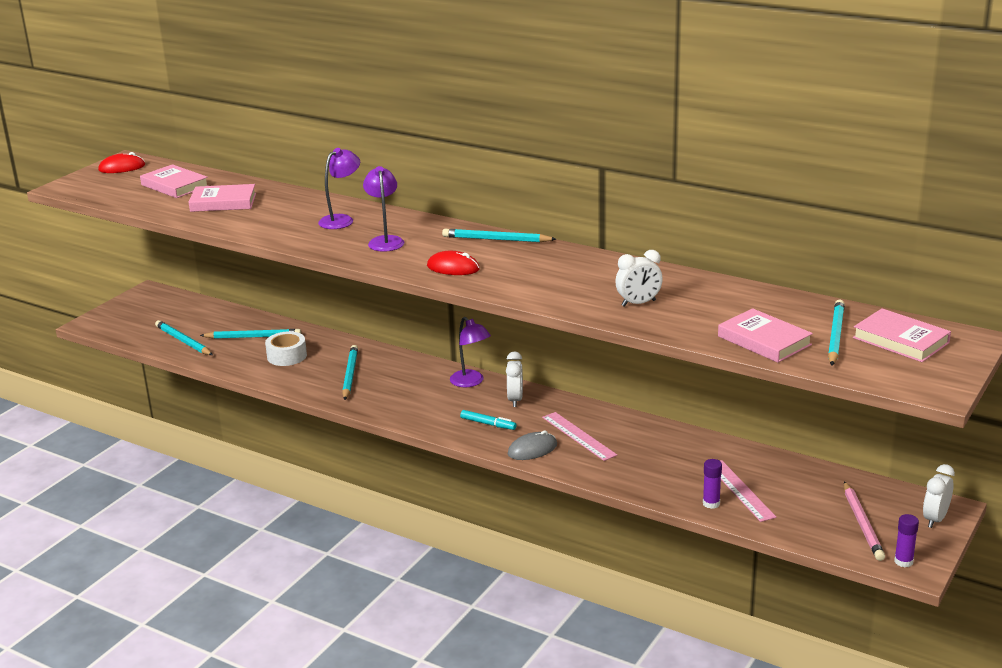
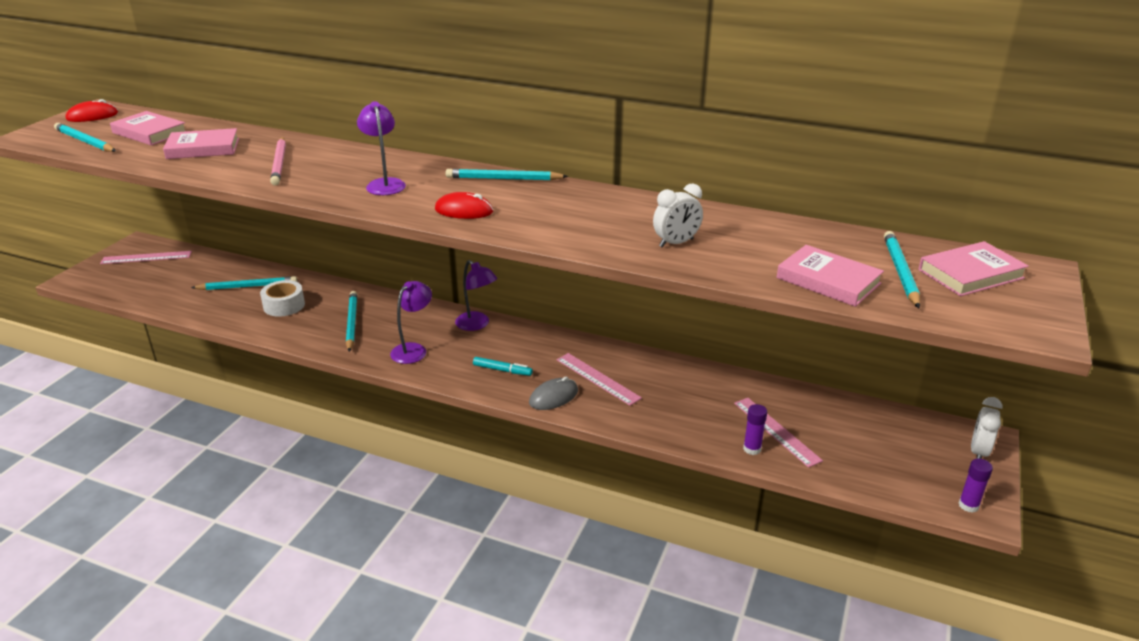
camera: 10 degrees left, 5 degrees up
(157, 306) = (146, 257): none -> pink ruler
(183, 341) = (174, 294): turquoise pencil -> turquoise pencil (85, 141)
(341, 220) = (334, 163): purple lamp -> purple lamp (413, 349)
(515, 400) = (525, 342): white clock -> none
(862, 524) = (910, 462): pink pencil -> pink pencil (279, 163)
(900, 340) = (970, 274): pink book -> pink book turned 60 degrees counterclockwise

